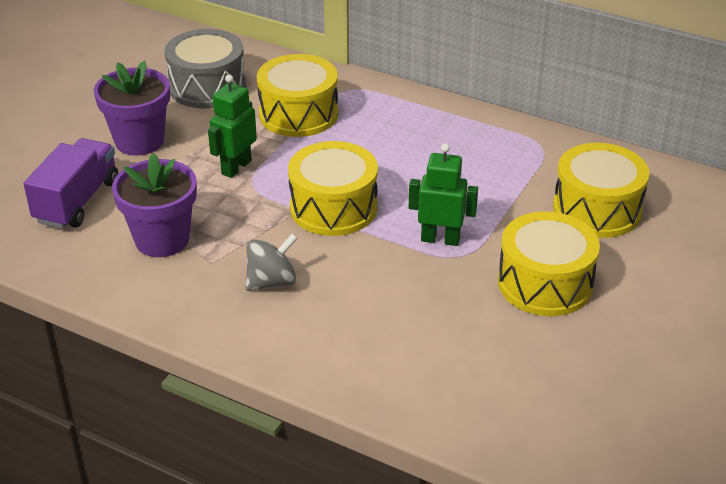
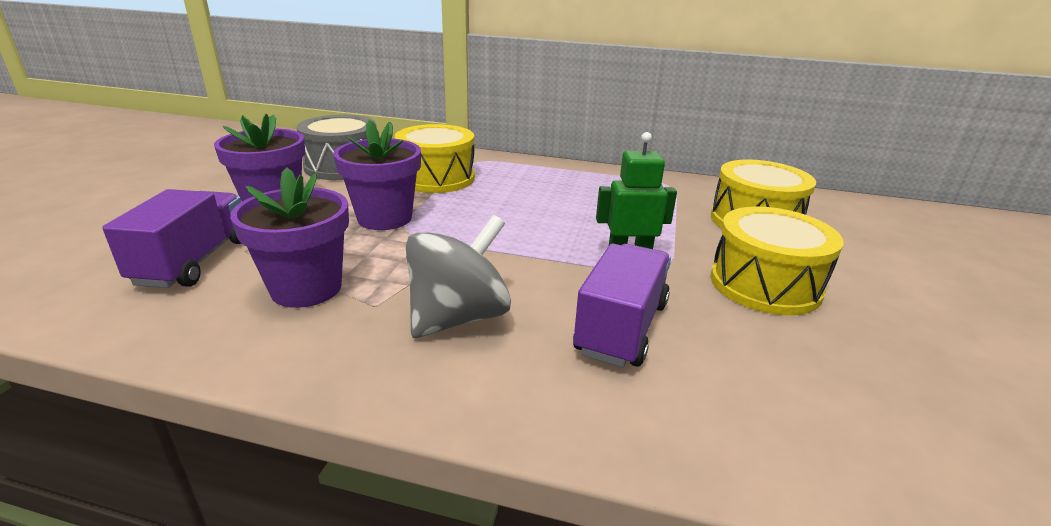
camera: 15 degrees left, 10 degrees down
(236, 167) = (384, 218): green robot -> purple flower pot
(272, 281) = (458, 317): grey spinning top -> grey spinning top, size x1.51
(333, 208) = (502, 241): yellow drum -> none
(393, 307) = (621, 328): none -> purple truck

